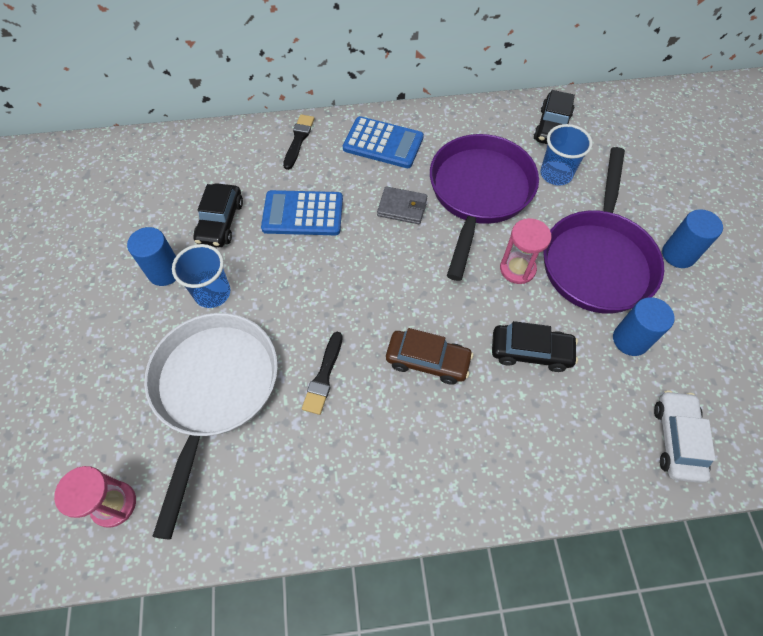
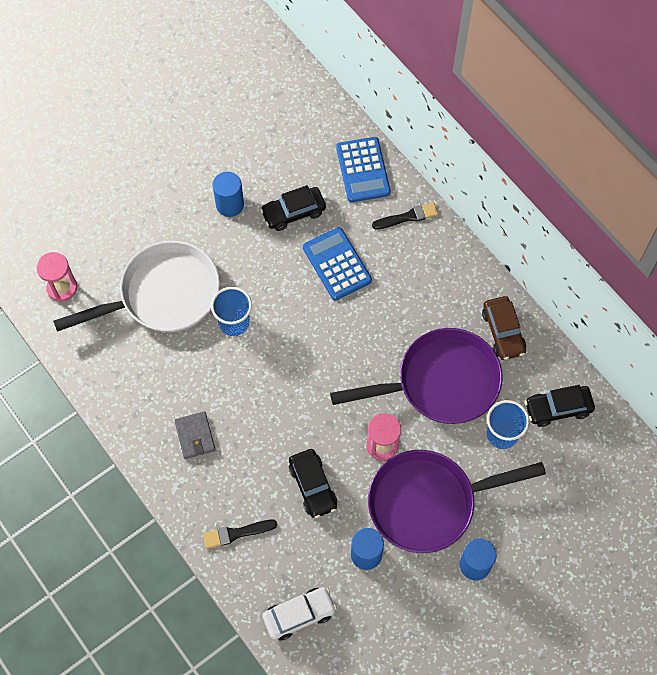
camera: 60 degrees right, 5 degrees up
(212, 293) = (232, 247): blue cup -> blue cup (234, 322)
(323, 376) = (212, 357): black brush -> black brush (236, 533)
(383, 143) = (446, 282): blue calculator -> blue calculator (363, 170)
(402, 207) = (388, 332): grey wallet -> grey wallet (195, 436)
(428, 361) = (263, 419): brown car -> brown car (503, 332)

